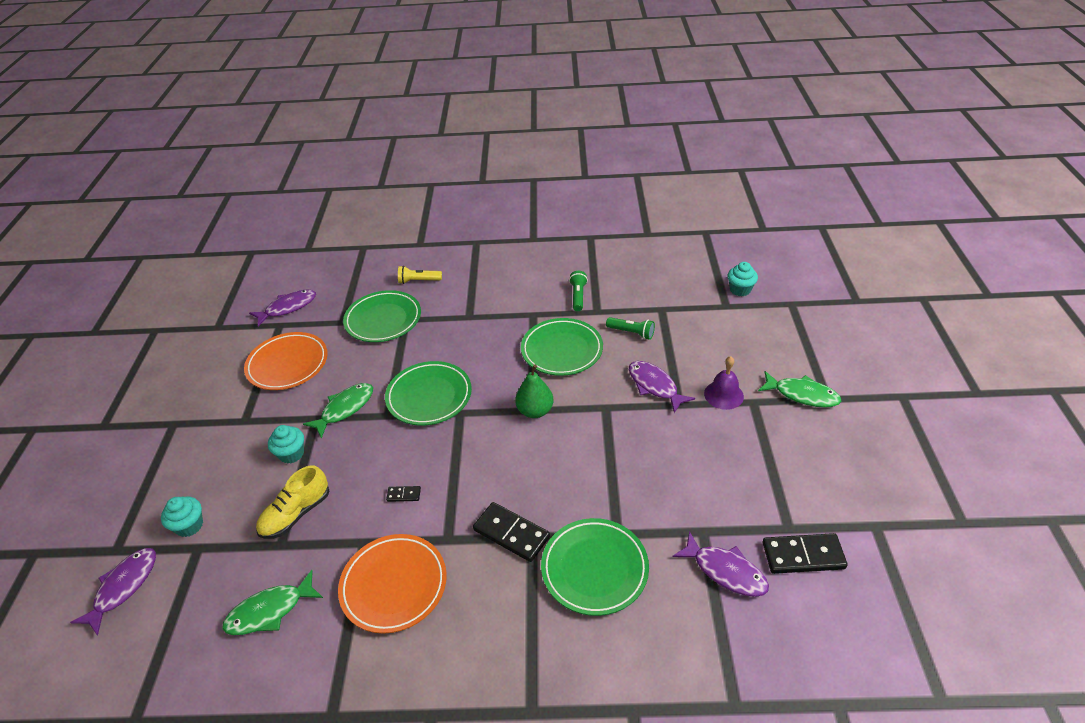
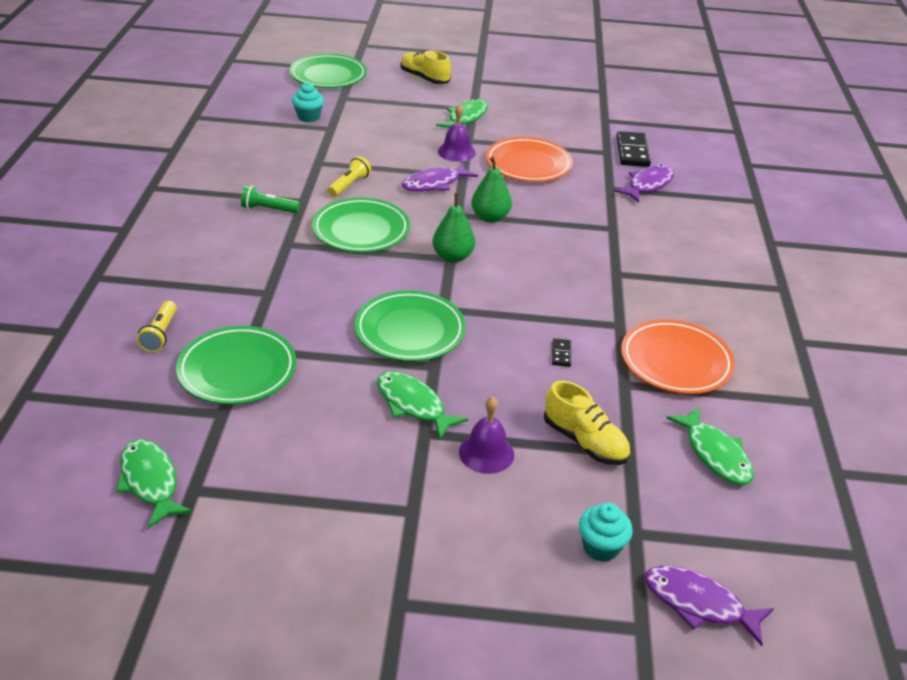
camera: 90 degrees left, 5 degrees down
(288, 308) = (150, 482): purple fish -> green fish
(288, 364) = (300, 471): orange plate -> orange plate (528, 164)
(291, 454) = (486, 453): turquoise cupcake -> purple bell
(511, 533) = (613, 285): black domino -> none
(594, 569) = (649, 244): green plate -> green plate (328, 76)
(607, 431) = (490, 217): none -> green pear
(631, 333) = (349, 185): green flashlight -> yellow flashlight
(875, 353) = (424, 78): none -> yellow shoe

